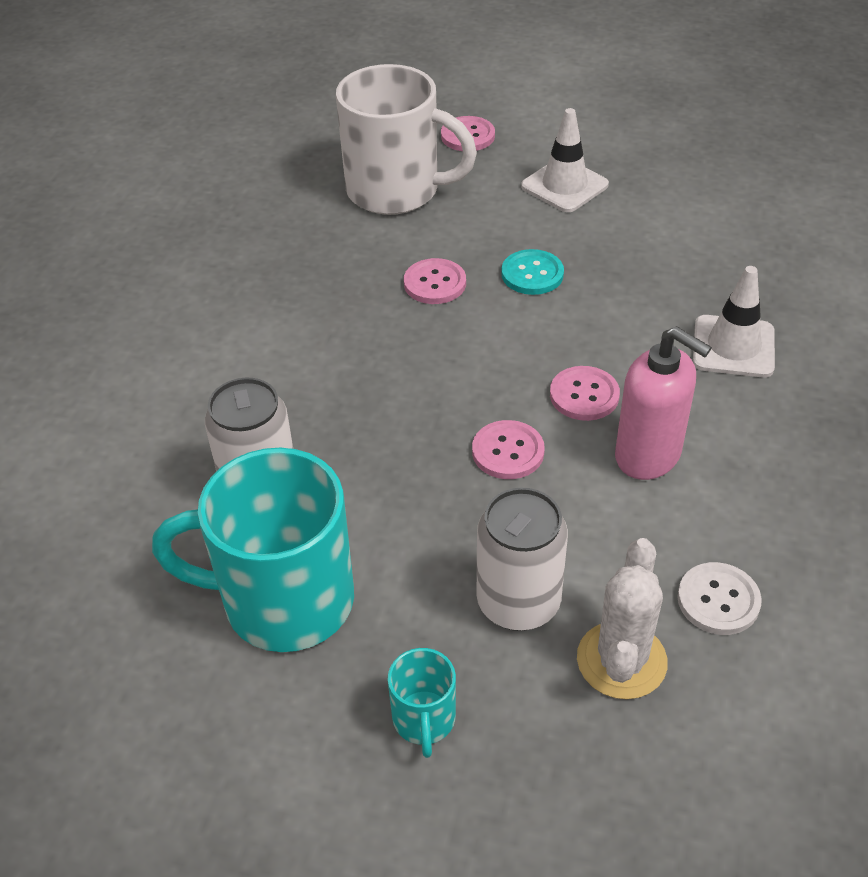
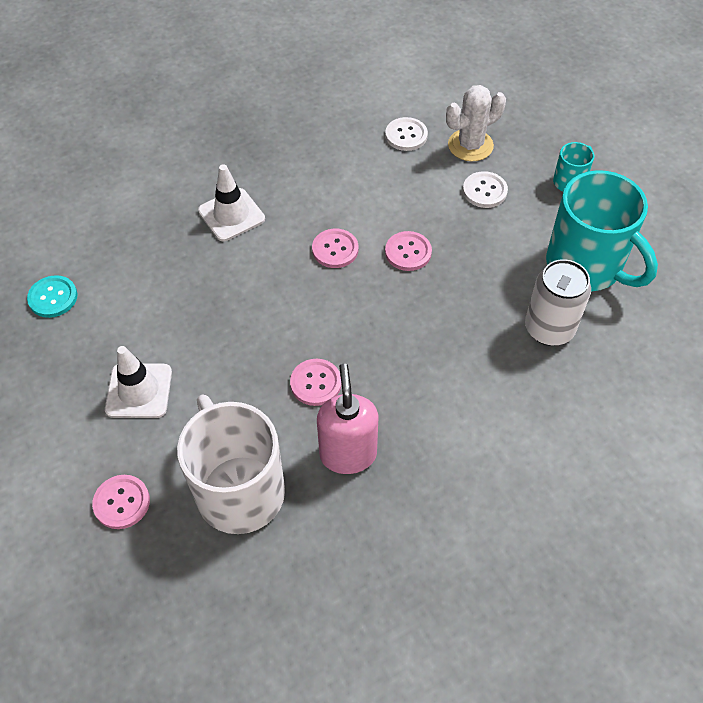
camera: 135 degrees left, 10 degrees up
(518, 603) = (484, 191): white can -> white button
(532, 274) = (256, 340): turquoise button -> turquoise button (53, 297)
(648, 455) = (349, 201): pink soap dispenser -> pink soap dispenser (348, 454)

